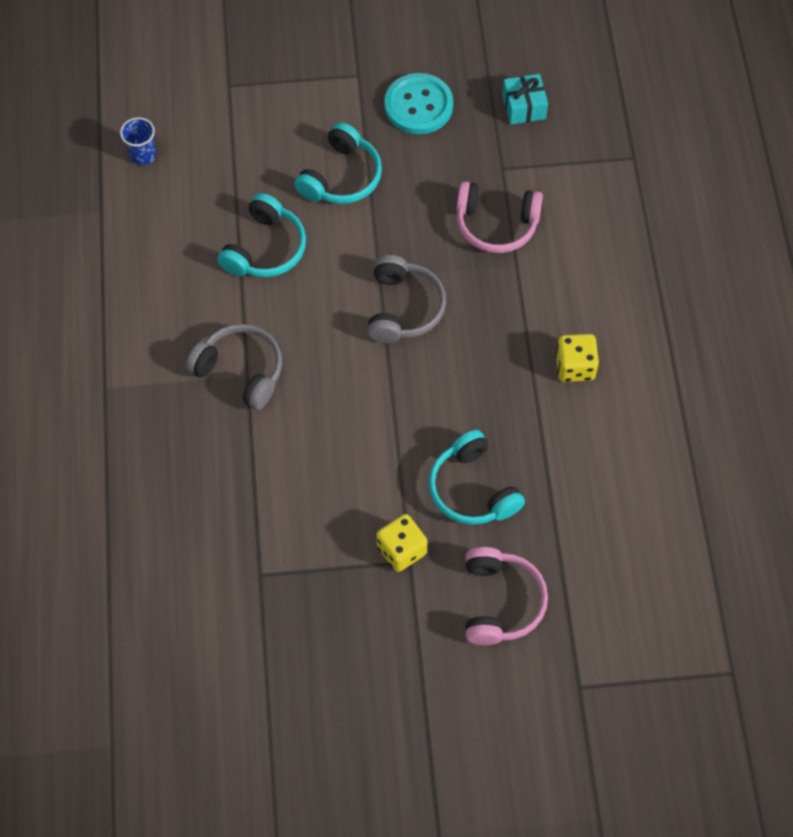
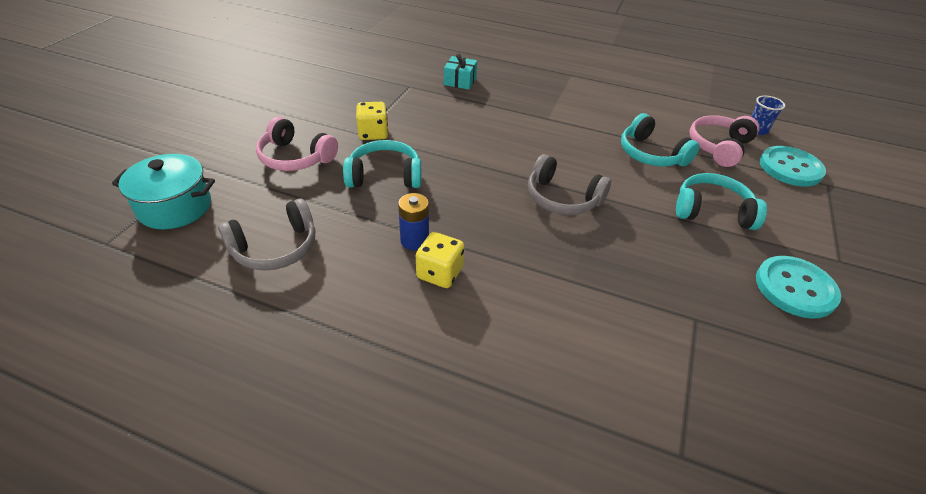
camera: 115 degrees right, 20 degrees down
(214, 118) = (790, 168): none -> turquoise button
(241, 371) = (553, 117): grey headphones -> grey headphones (275, 248)
(341, 177) = (712, 211): turquoise headphones -> turquoise headphones turned 135 degrees clockwise
(496, 225) = (624, 286): pink headphones -> pink headphones (718, 147)
(524, 107) = (785, 376): turquoise gift -> turquoise gift (460, 81)
(549, 407) = (414, 240): none -> blue battery
(650, 655) = (175, 207): none -> turquoise pot

